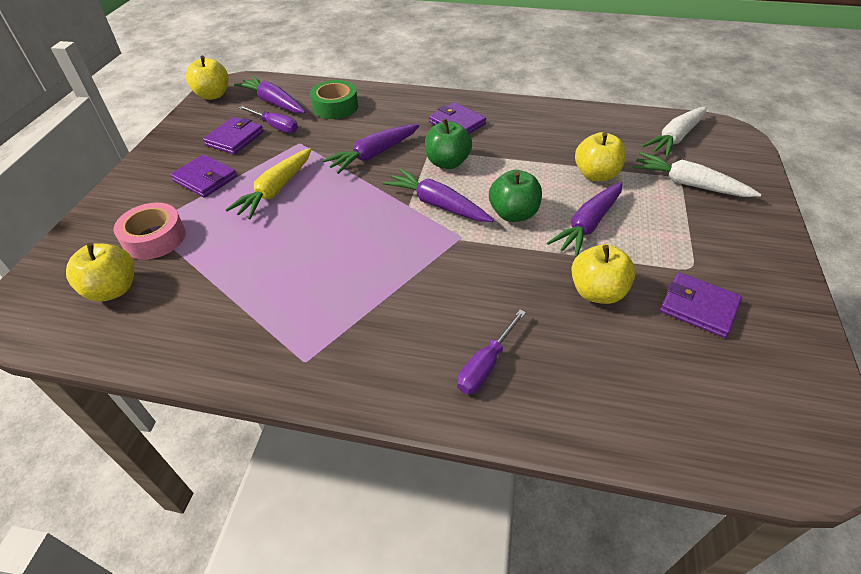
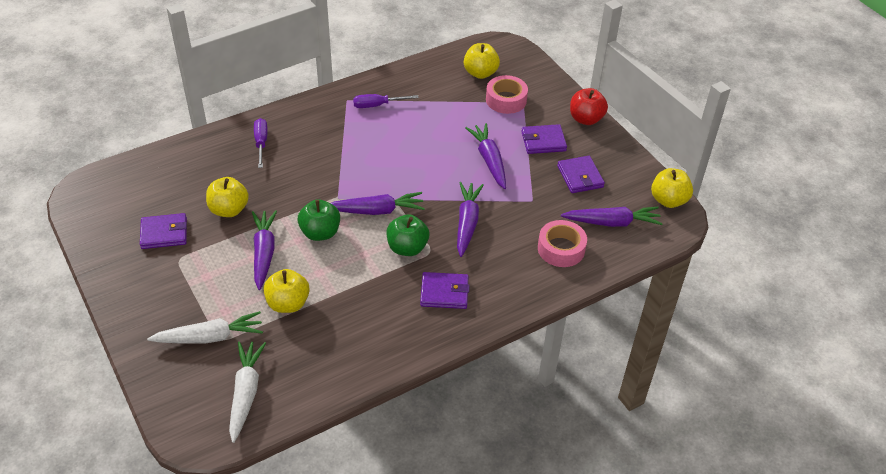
camera: 135 degrees right, 0 degrees up
(136, 176) = (586, 119): none -> red apple
(275, 190) = (489, 160): yellow carrot -> purple carrot
(276, 126) = (571, 203): purple screwdriver -> purple screwdriver (377, 105)
(335, 107) = (561, 249): green tape -> pink tape

